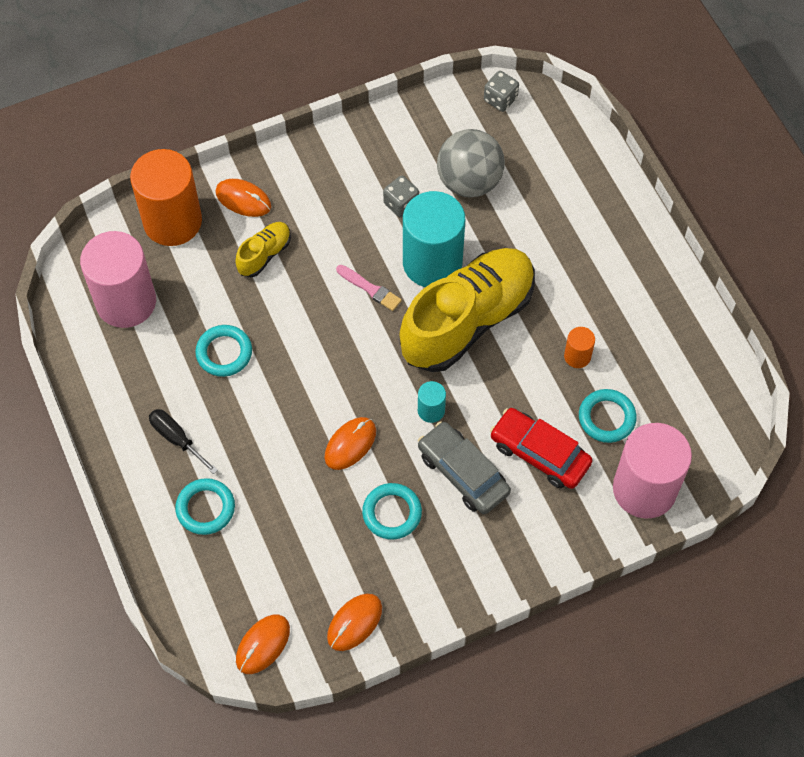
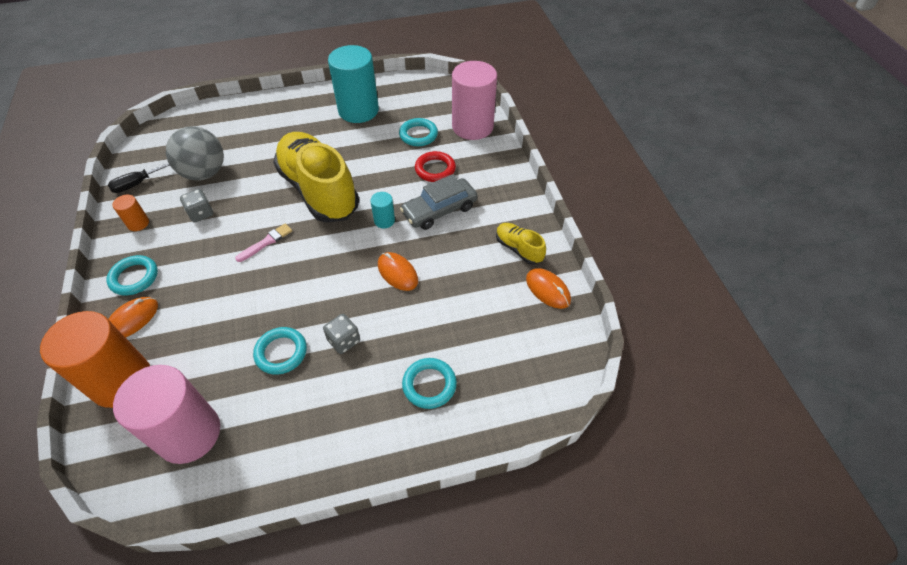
camera: 80 degrees left, 10 degrees down
(177, 439) = (354, 402): black screwdriver -> black screwdriver (138, 183)
(263, 644) = (561, 355): orange mouse -> none
(264, 254) = (197, 310): yellow shoe -> yellow shoe (518, 249)
(392, 513) = (462, 255): turquoise ring -> turquoise ring (134, 277)
(432, 263) = (262, 203): turquoise cylinder -> turquoise cylinder (358, 110)
(500, 99) = (146, 147): grey dice -> grey dice (344, 340)
(539, 453) = (435, 169): red car -> red ring
(577, 356) = (369, 141): orange cylinder -> orange cylinder (138, 223)

